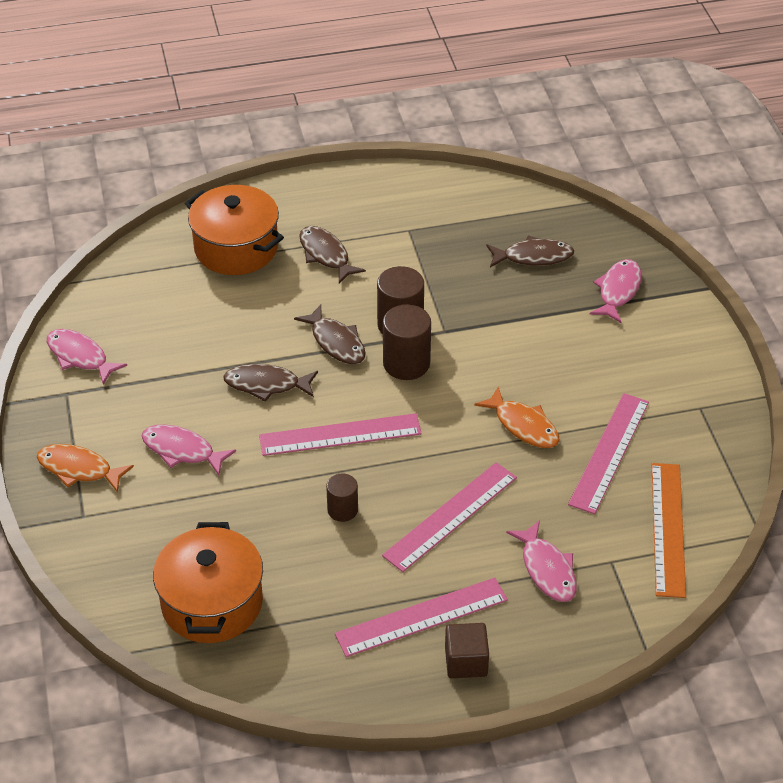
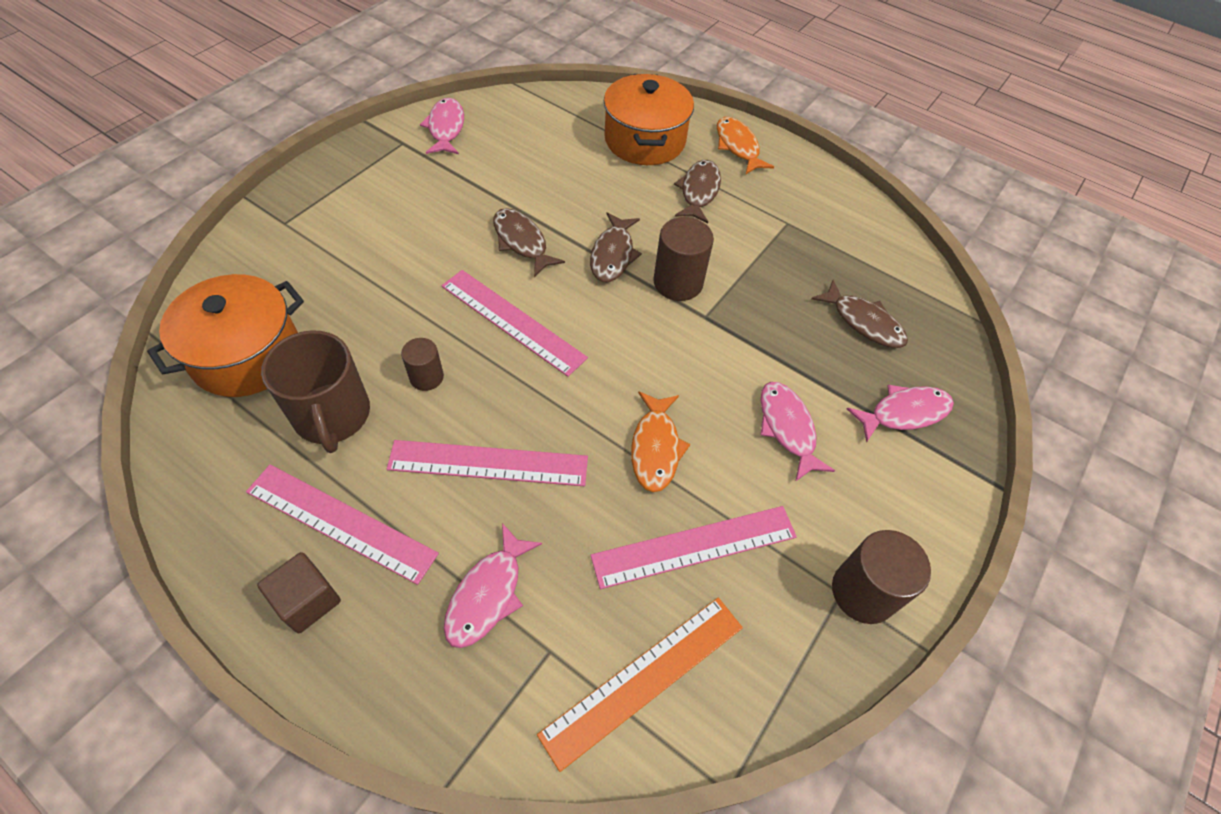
camera: 45 degrees right, 10 degrees up
(79, 469) = (331, 192): orange fish -> orange fish (738, 146)
(182, 451) = (402, 236): pink fish -> pink fish (787, 428)
(324, 579) = (332, 416): none -> brown mug
(406, 363) = (639, 314): brown cylinder -> brown cylinder (863, 592)

